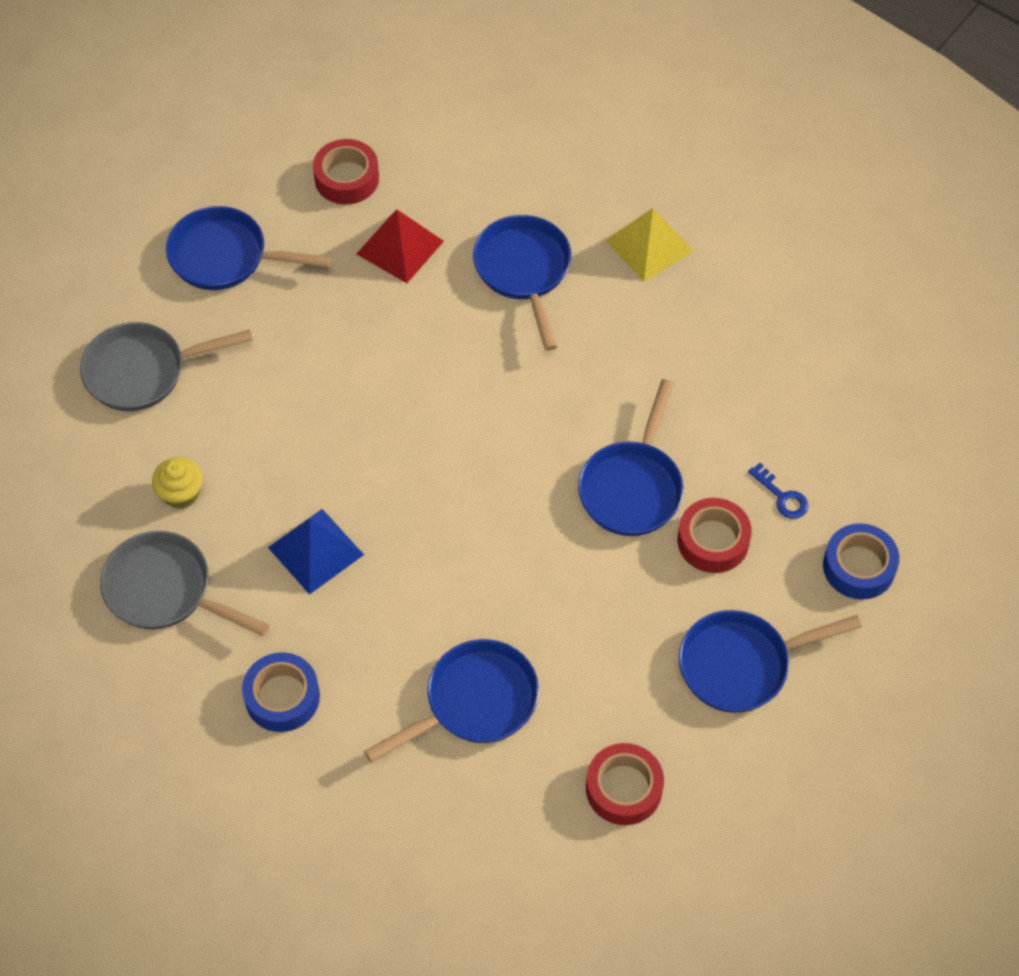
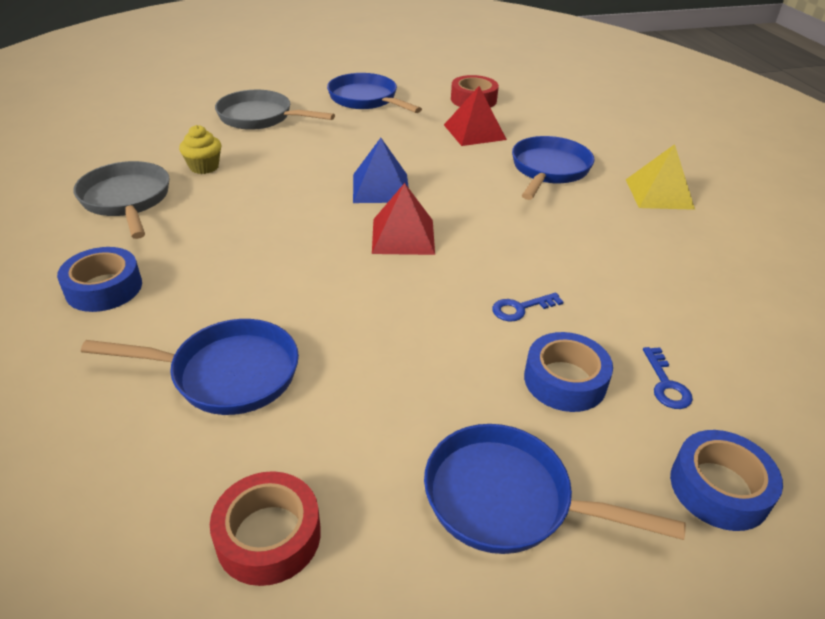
camera: 35 degrees right, 20 degrees down
(315, 551) = (241, 227): blue pyramid -> blue pyramid (380, 188)
(469, 463) = (403, 236): none -> red pyramid
(632, 487) = (521, 308): blue pan -> blue key
(713, 541) = (565, 380): red tape -> blue tape

